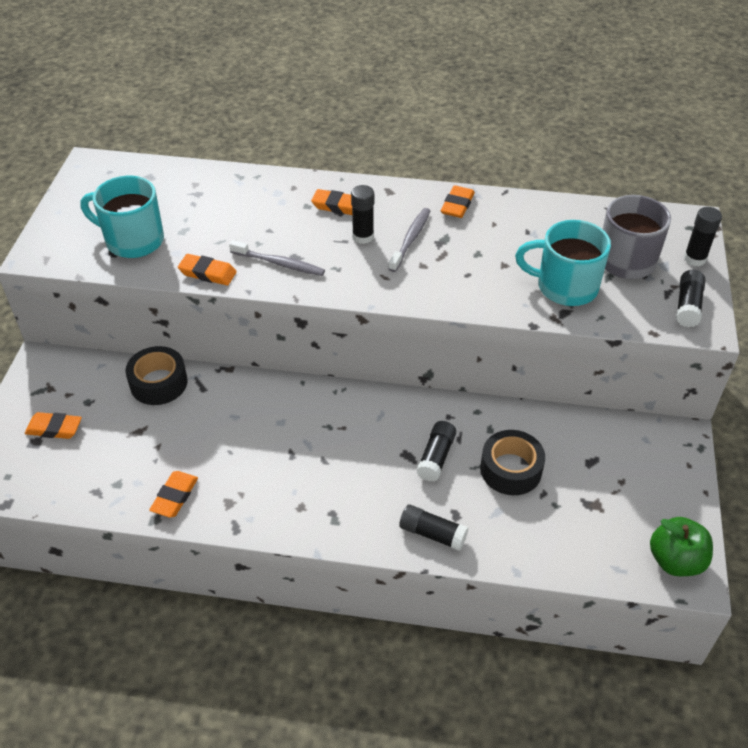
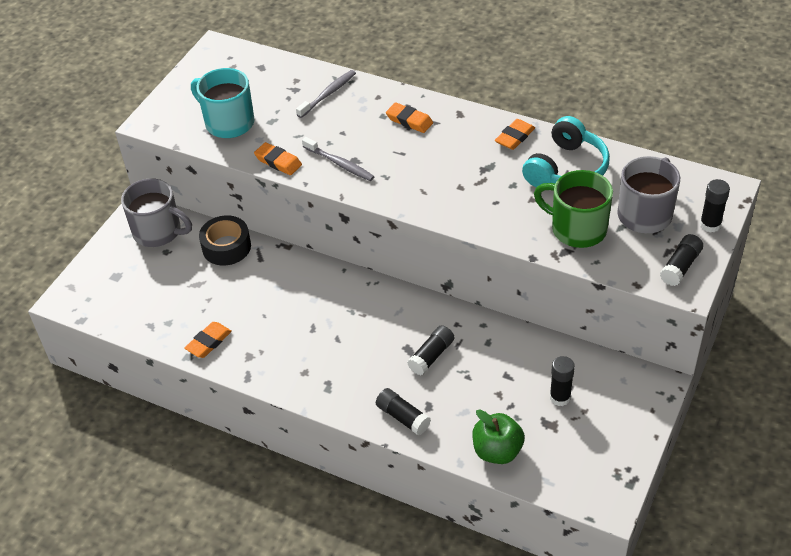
camera: 20 degrees right, 0 degrees up
(54, 428) = (134, 268): orange eraser -> none
(71, 381) = (158, 232): none -> grey mug
(363, 236) = (419, 152): black glue stick -> black glue stick (560, 397)
(410, 239) = (459, 162): grey toothbrush -> grey toothbrush (328, 94)
(511, 469) = (491, 380): black tape -> none
(525, 228) = (566, 169): none -> turquoise headphones
(565, 287) = (577, 229): turquoise mug -> green mug
(675, 560) = (600, 485): green apple -> green apple (497, 451)

